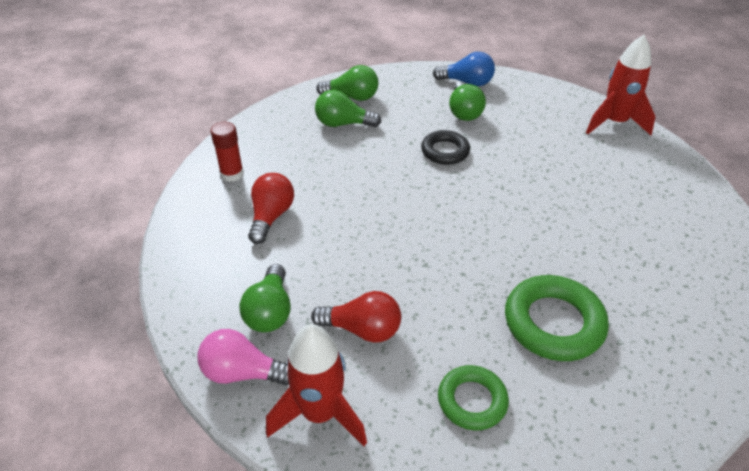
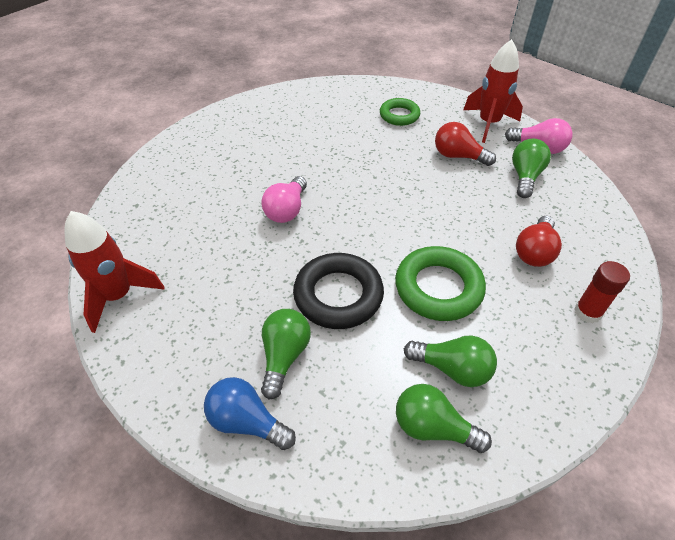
camera: 165 degrees left, 5 degrees up
(445, 151) = (338, 295): black ring -> black ring, size x1.59
(537, 213) = (287, 210): none -> pink light bulb
(553, 323) = (328, 139): green ring -> green ring (438, 288)

